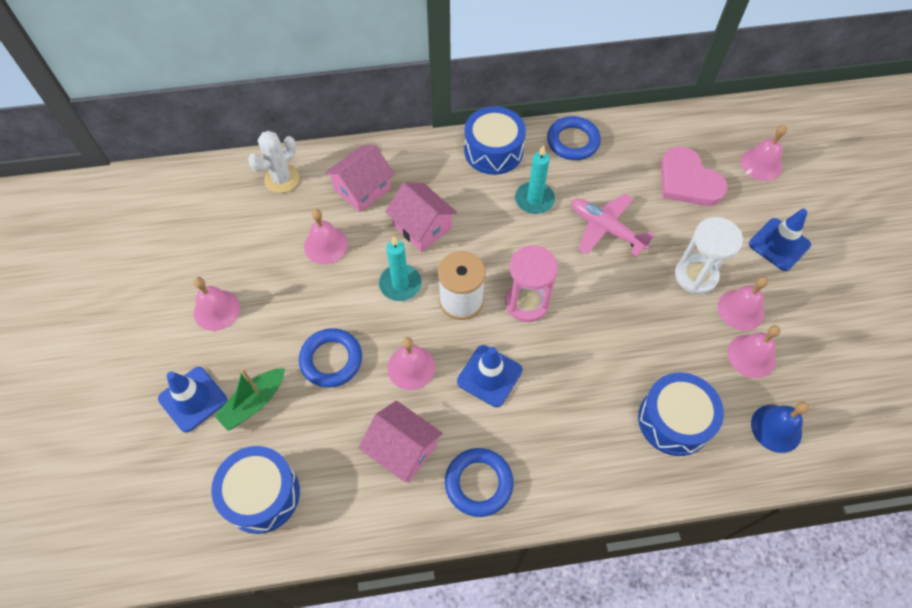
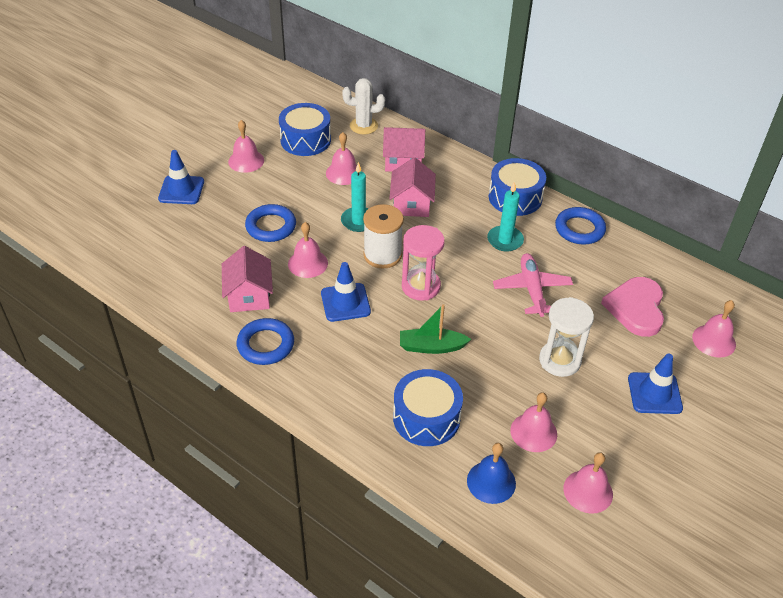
camera: 45 degrees right, 15 degrees down
(254, 403) = (207, 214): green boat -> green boat (431, 347)
(261, 494) = (155, 255): blue drum -> blue drum (305, 140)
(740, 309) = (565, 403): pink bell -> pink bell (588, 491)

